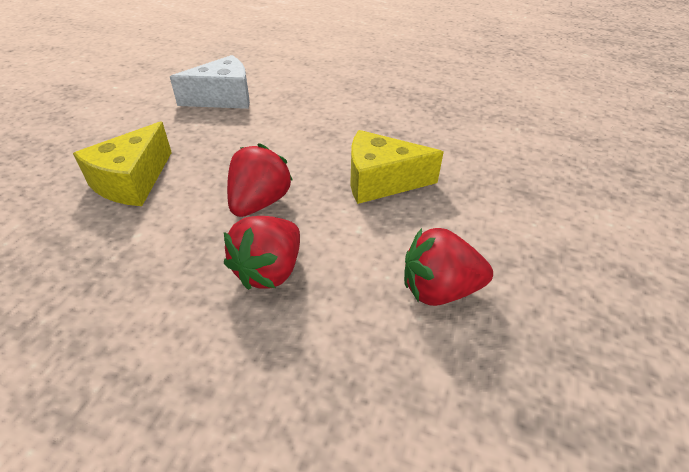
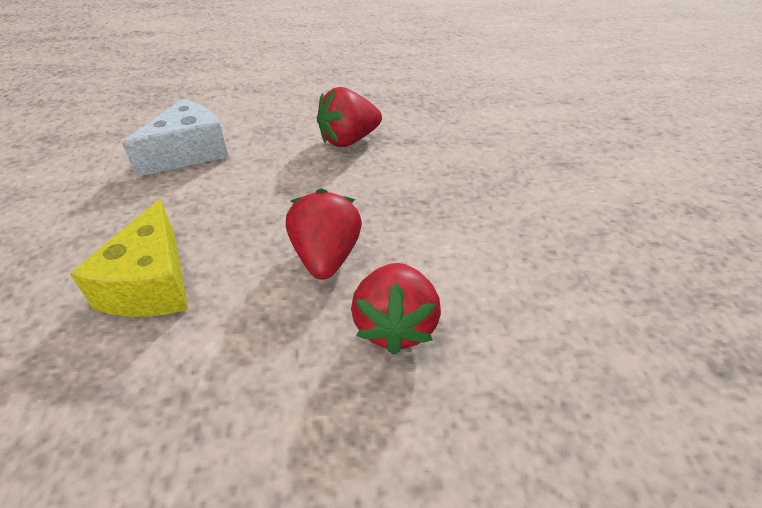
camera: 25 degrees left, 0 degrees up
(381, 181) = (432, 194): yellow cheese -> none
(439, 290) = (565, 280): red strawberry -> red strawberry (348, 140)

